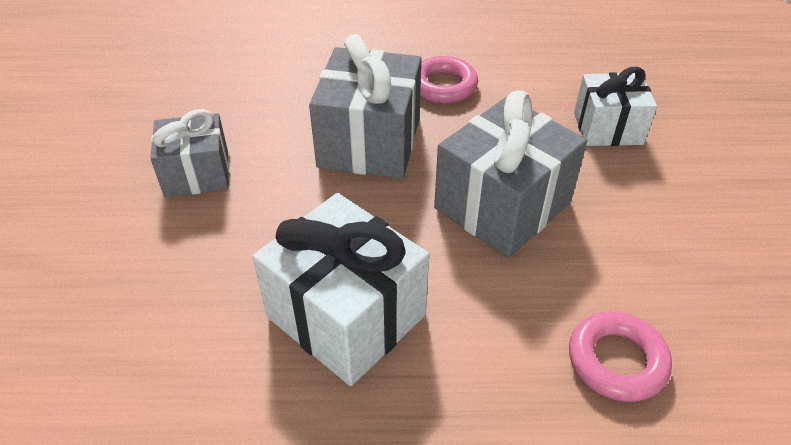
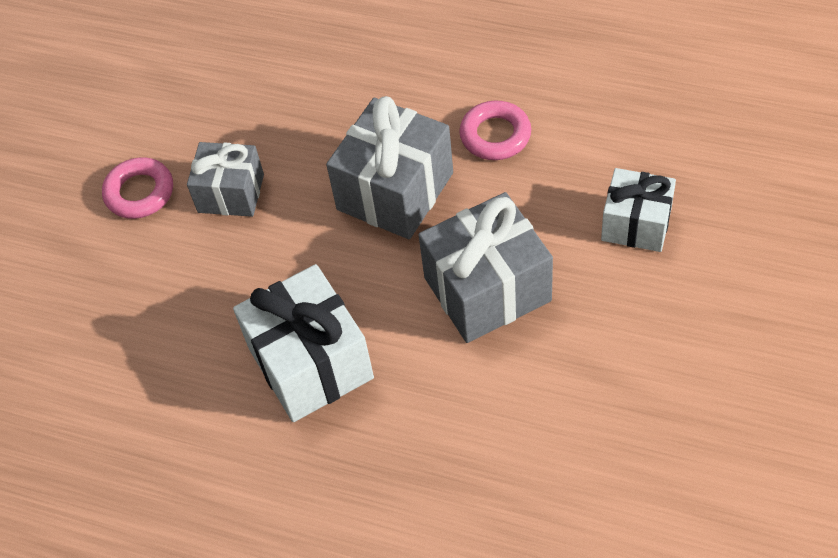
camera: 25 degrees right, 10 degrees up
(616, 361) = (509, 457): pink ring -> pink ring (139, 192)

